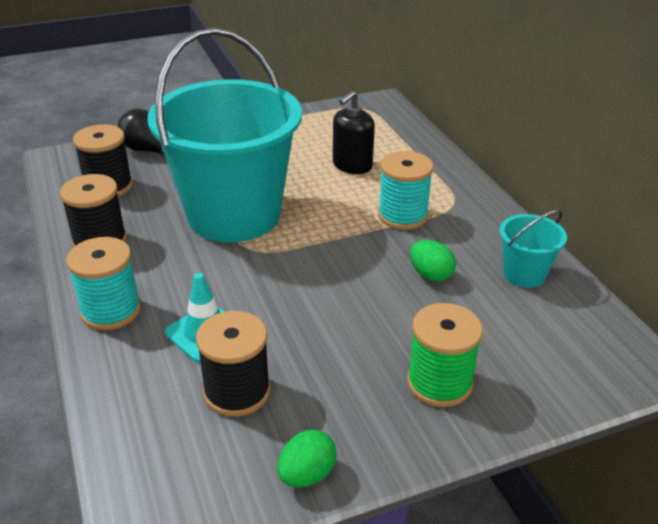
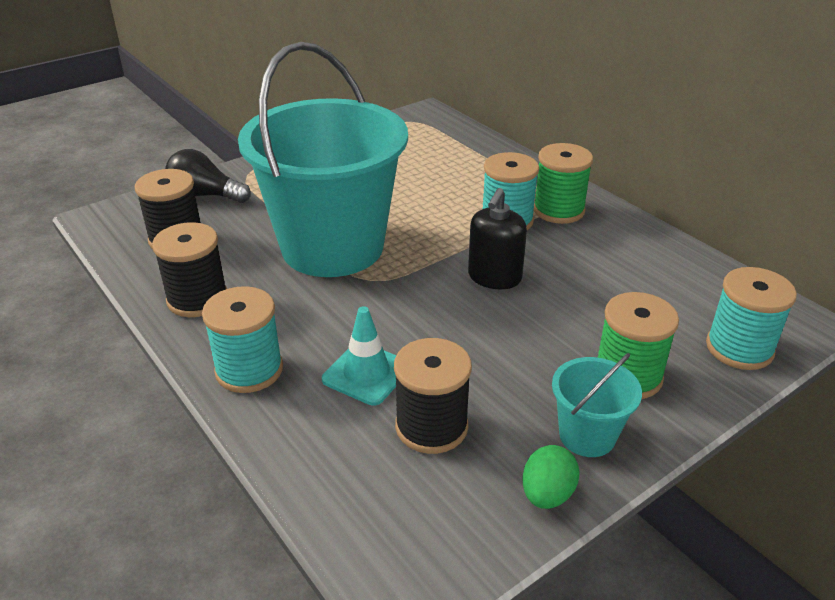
camera: 15 degrees left, 0 degrees up
(352, 165) = (430, 179): black soap dispenser -> black soap dispenser (494, 277)
(430, 275) = (564, 273): green egg -> none
(457, 213) = (558, 210): none -> green spool
(524, 274) = (651, 258): turquoise bucket -> turquoise bucket (587, 435)
(564, 378) = (739, 348): none -> turquoise spool

